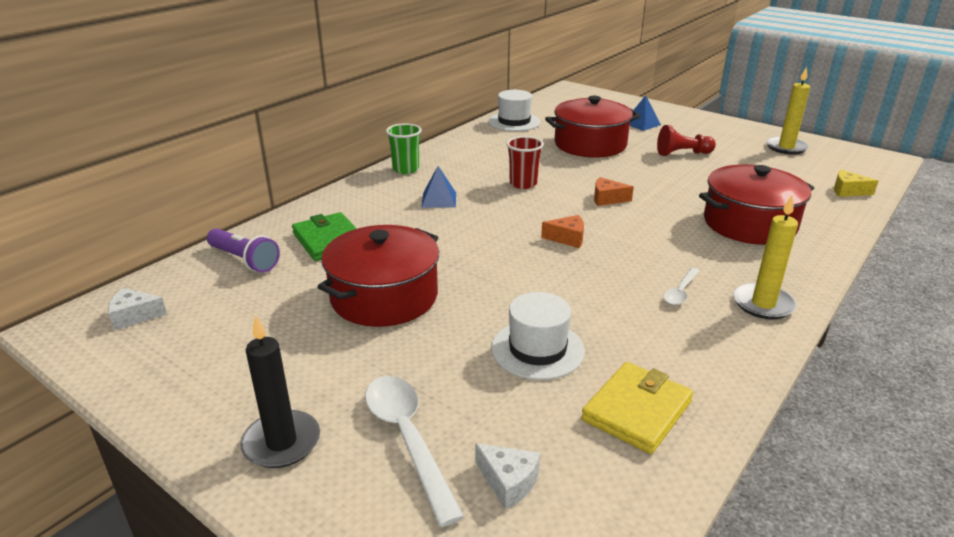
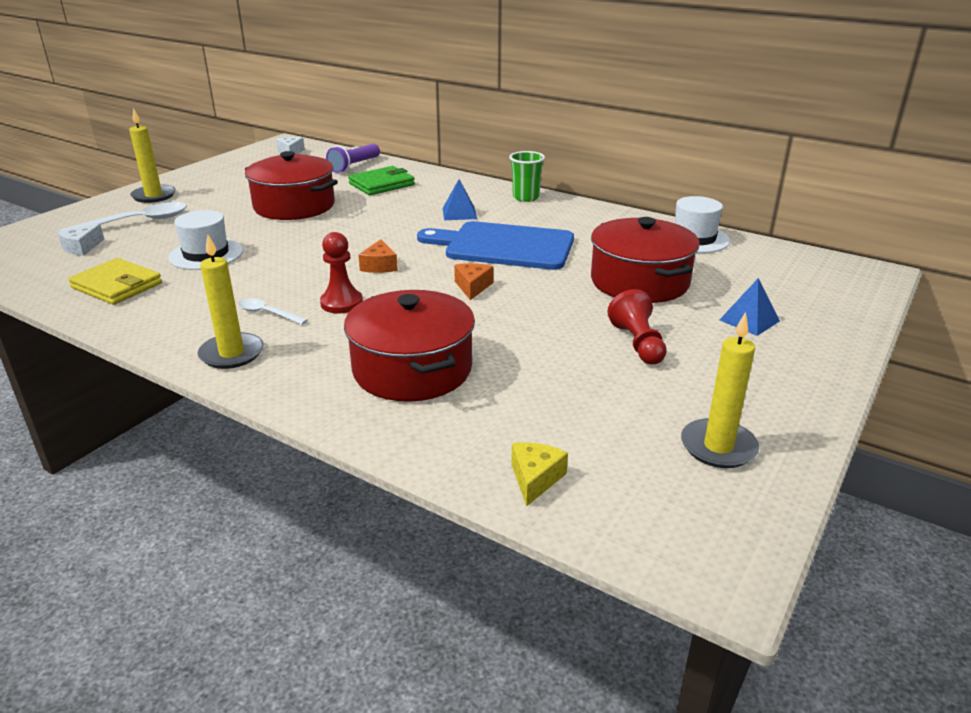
camera: 85 degrees right, 0 degrees up
(281, 442) = (154, 196): black candle -> yellow candle
(523, 184) = (504, 246): red cup -> blue cutting board
(650, 255) = (341, 303): none -> red pawn

